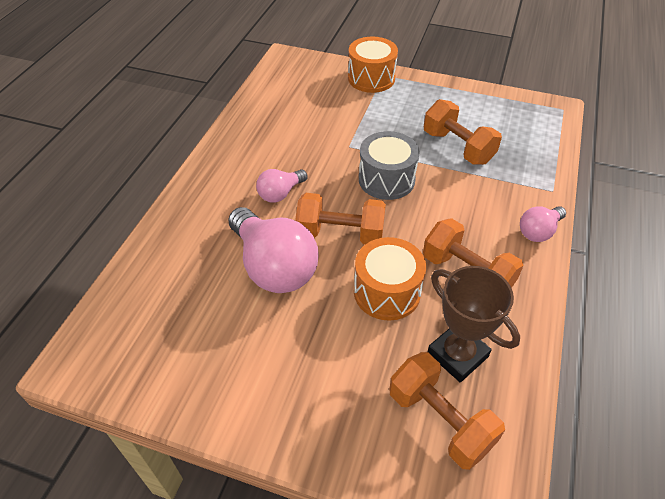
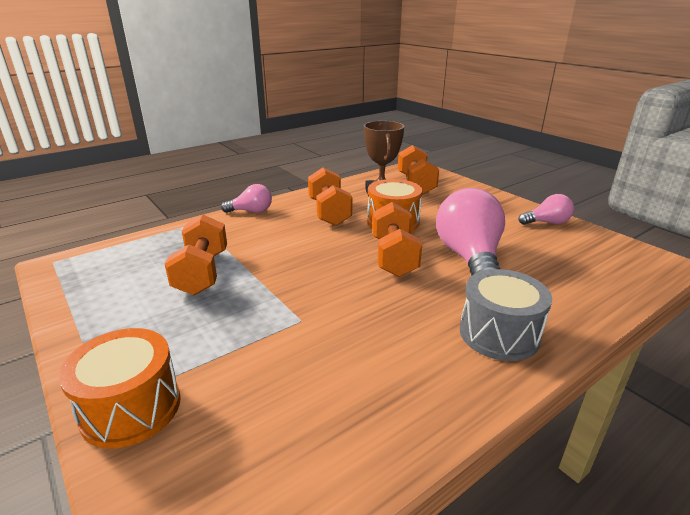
camera: 145 degrees left, 20 degrees down
(280, 193) = (425, 305): pink light bulb -> pink light bulb (547, 223)
(340, 234) = (394, 257): orange dumbbell -> orange dumbbell turned 45 degrees clockwise
(386, 179) = (306, 275): grey drum -> grey drum (499, 334)

